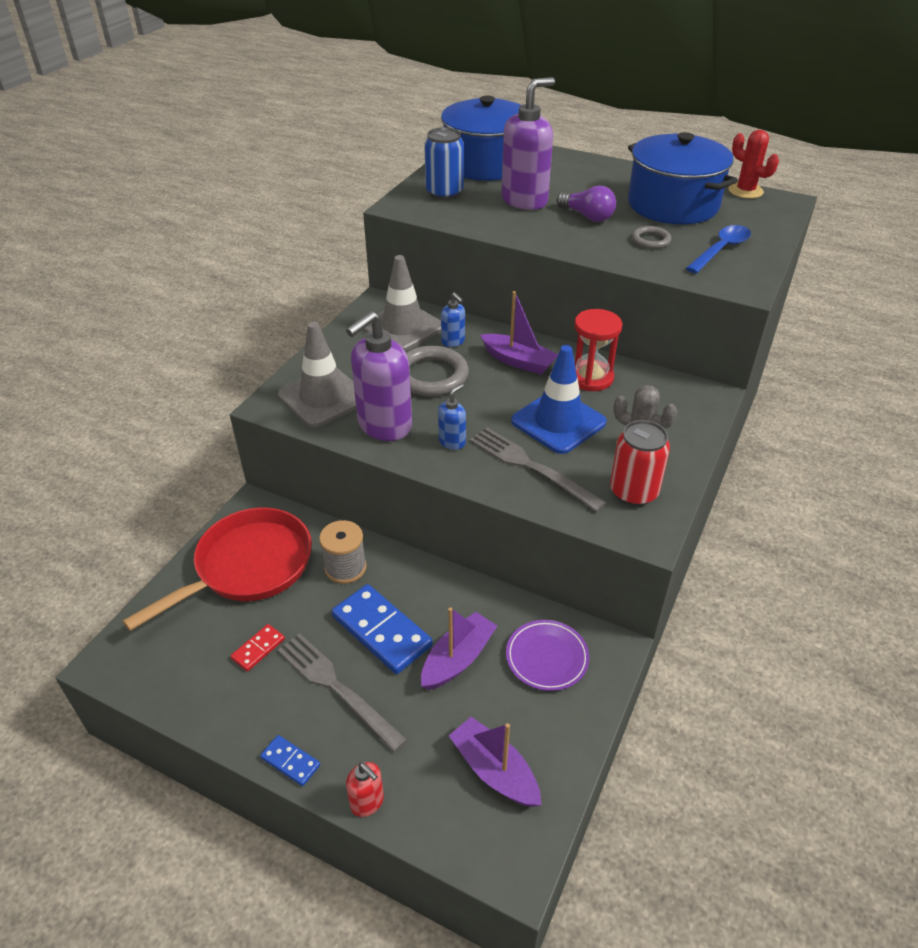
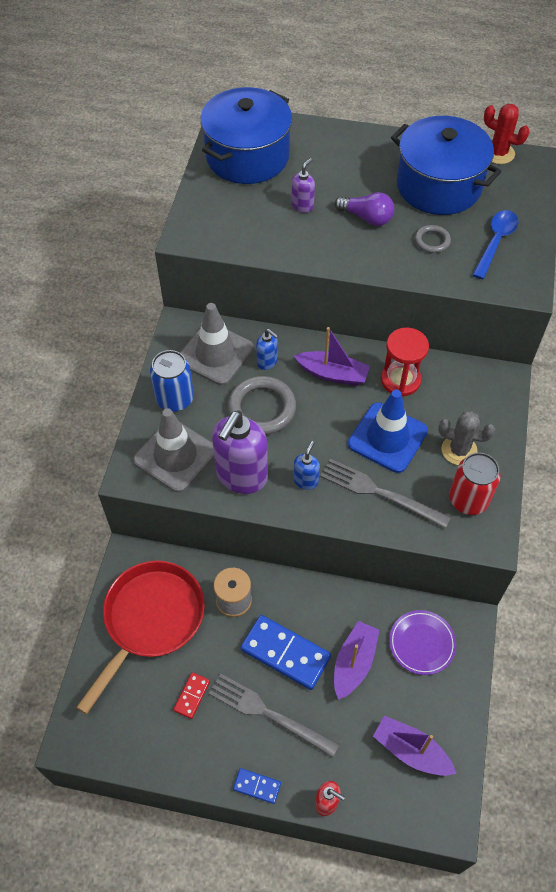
camera: 15 degrees left, 15 degrees up
(444, 193) = (223, 208): blue can -> blue can (175, 399)
(525, 200) = (302, 206): purple soap dispenser -> purple soap dispenser, size x0.48

